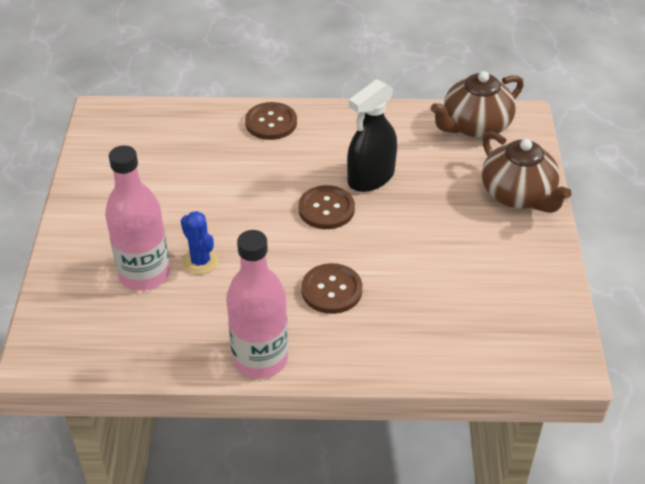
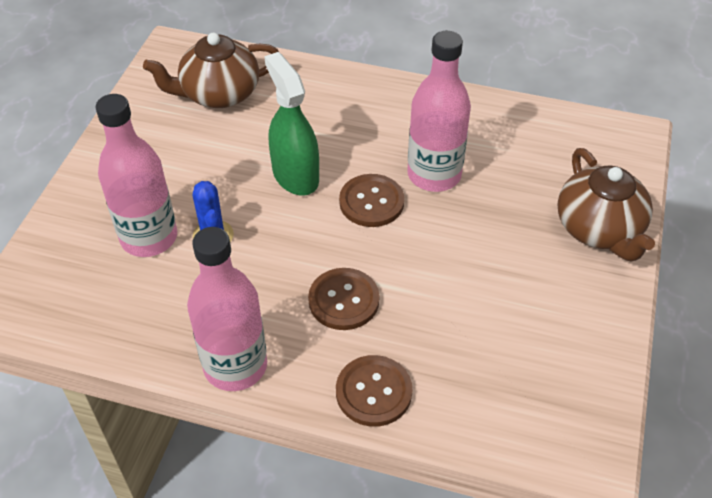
camera: 15 degrees right, 5 degrees up
(253, 199) = (295, 175): none -> green spray bottle
(271, 122) = (346, 90): brown button -> brown button (373, 392)
(371, 177) = (434, 175): black spray bottle -> pink bottle
(475, 126) = (574, 136): brown teapot -> brown teapot (219, 94)

